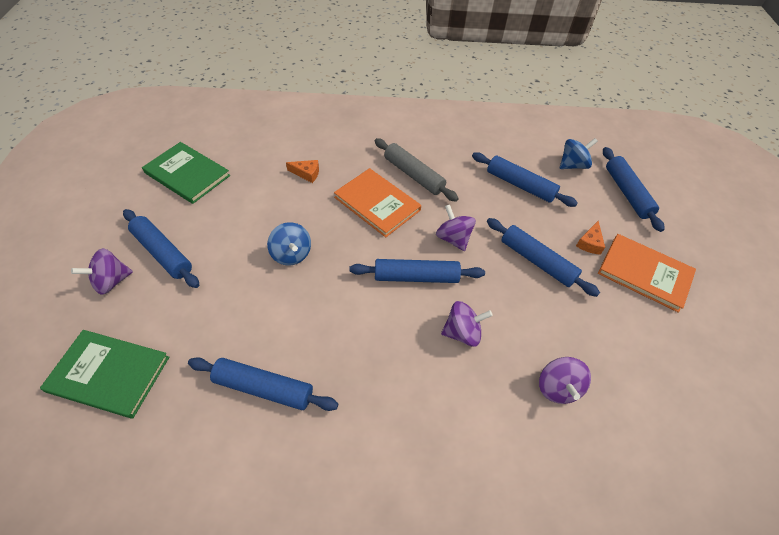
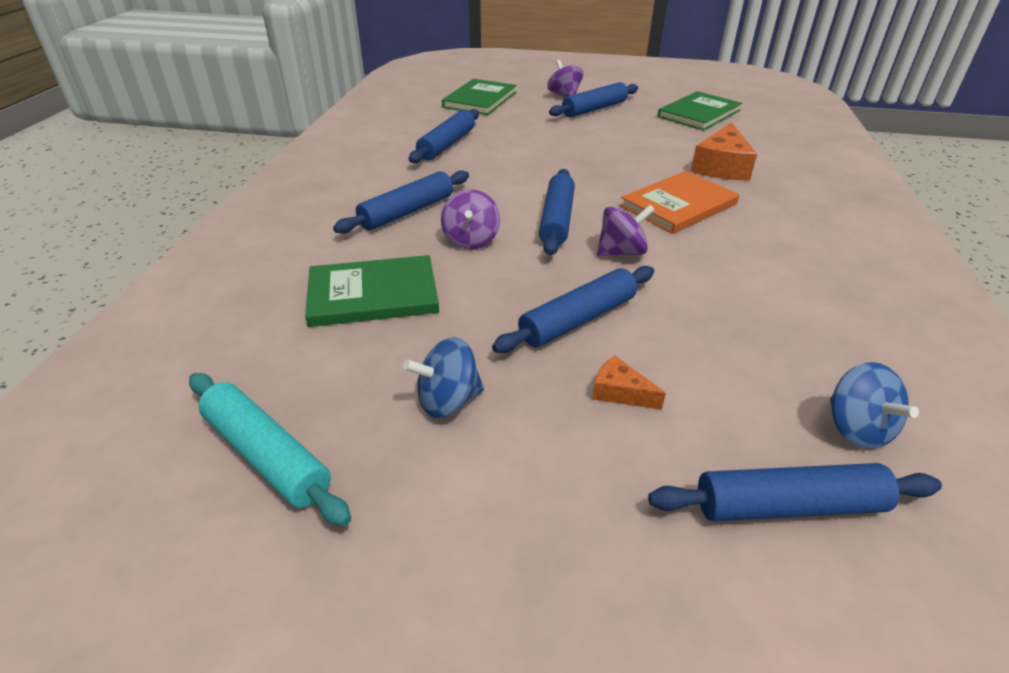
camera: 100 degrees right, 15 degrees down
(291, 254) = (592, 157): blue spinning top -> blue spinning top (448, 401)
(307, 173) = (721, 166): orange cheese -> orange cheese, size x1.97
(413, 175) = (746, 235): grey rolling pin -> none
(520, 185) = (758, 336): blue rolling pin -> blue rolling pin (407, 212)
(557, 387) = (373, 294): purple spinning top -> green book
(644, 273) = (542, 450): orange book -> none
(720, 402) = (266, 455): none -> turquoise rolling pin

